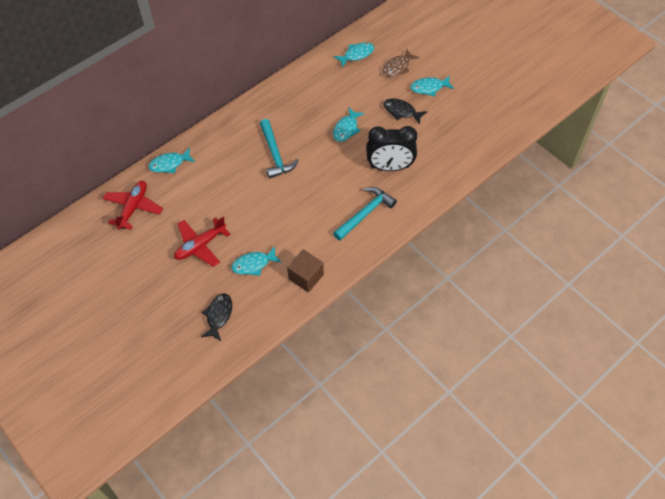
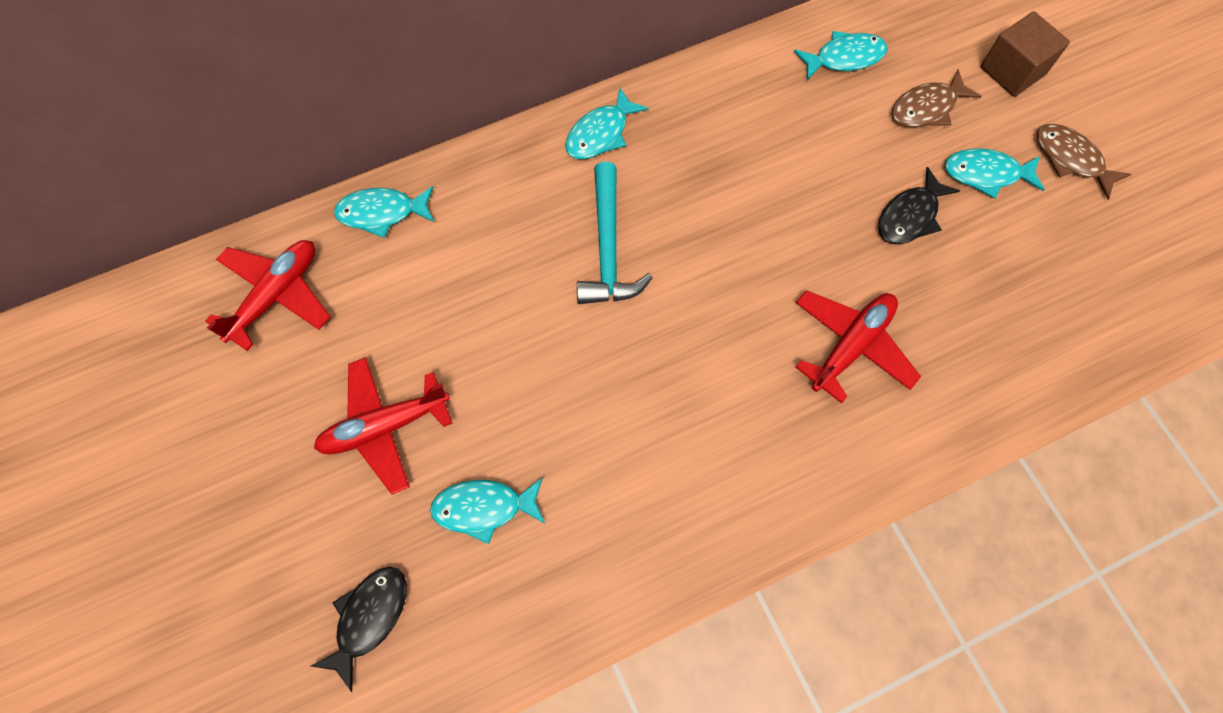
camera: 15 degrees right, 10 degrees up
(306, 277) = (590, 575): brown cube -> brown cube (1012, 71)
(346, 129) = (778, 227): turquoise fish -> turquoise fish (600, 133)
(365, 213) = (767, 449): turquoise hammer -> none
(390, 167) = (851, 346): black clock -> red plane
(401, 111) = (910, 216): black fish -> black fish turned 90 degrees counterclockwise
(463, 74) = (1071, 159): none -> brown fish

